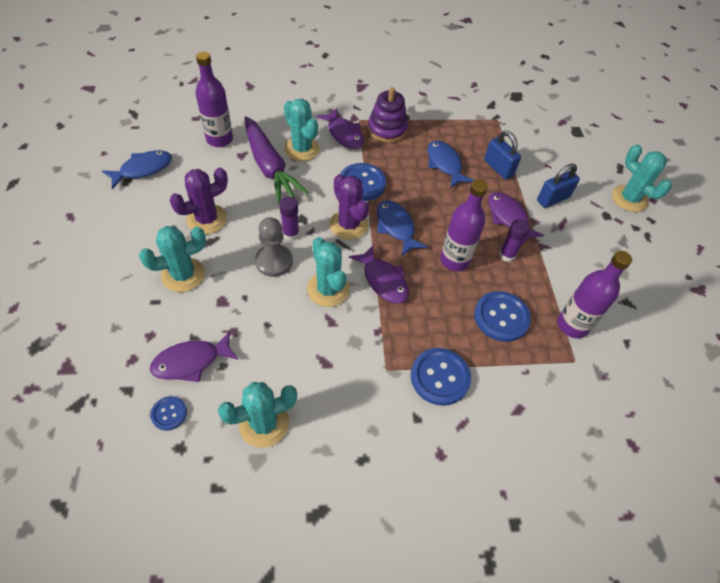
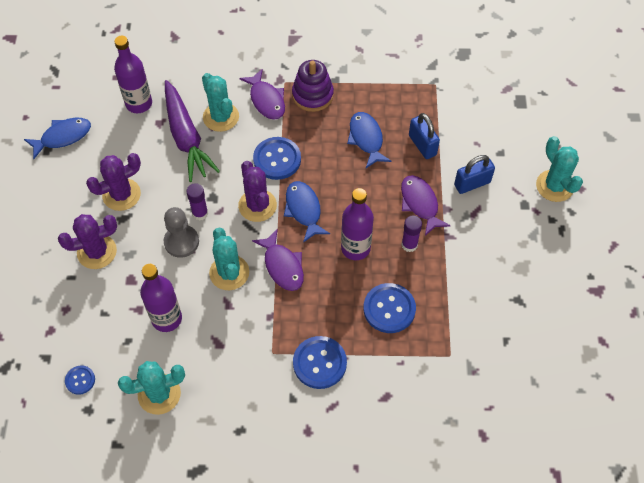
camera: 10 degrees right, 5 degrees up
(183, 275) = (97, 252): turquoise cactus -> purple cactus
(191, 362) = (100, 335): purple fish -> none
(572, 325) = (456, 320): purple bottle -> purple bottle (167, 318)

